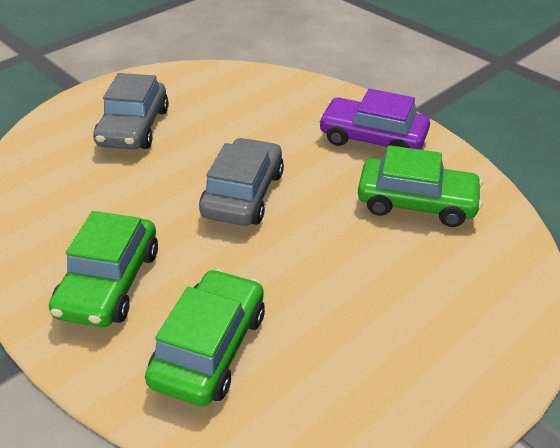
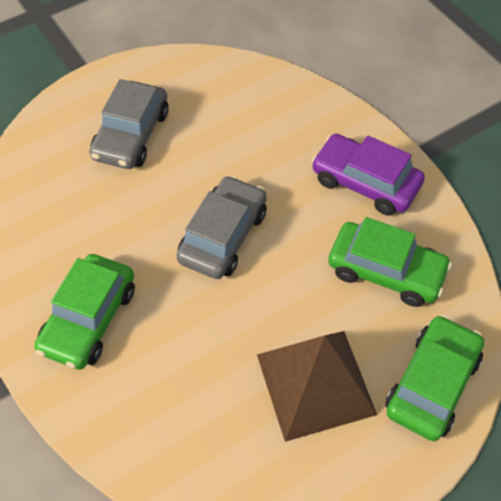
camera: 10 degrees right, 15 degrees up
(210, 347) = (164, 400): green car -> green car (432, 384)
(376, 308) = (315, 384): none -> brown pyramid

